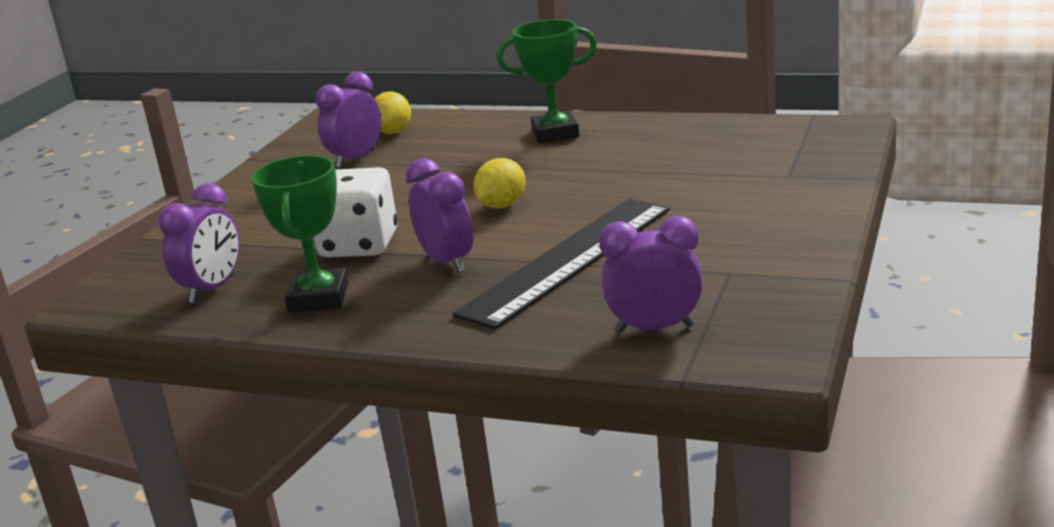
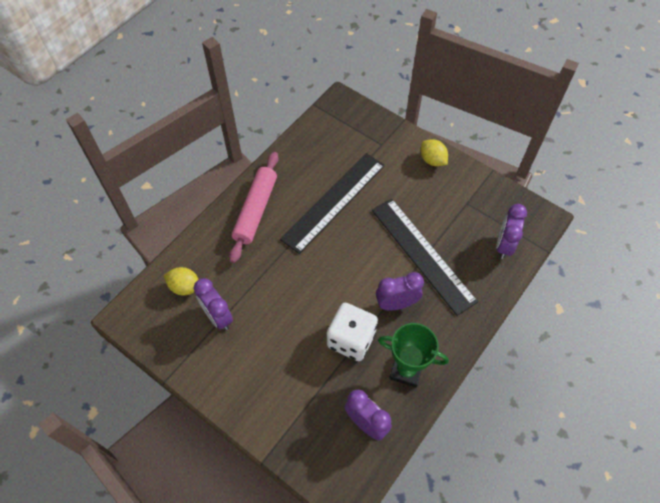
camera: 75 degrees left, 35 degrees up
(502, 205) = (341, 262): yellow lemon -> yellow lemon (432, 160)
(555, 133) = (256, 210): green trophy -> pink rolling pin
(620, 173) = (334, 202): none -> black ruler

